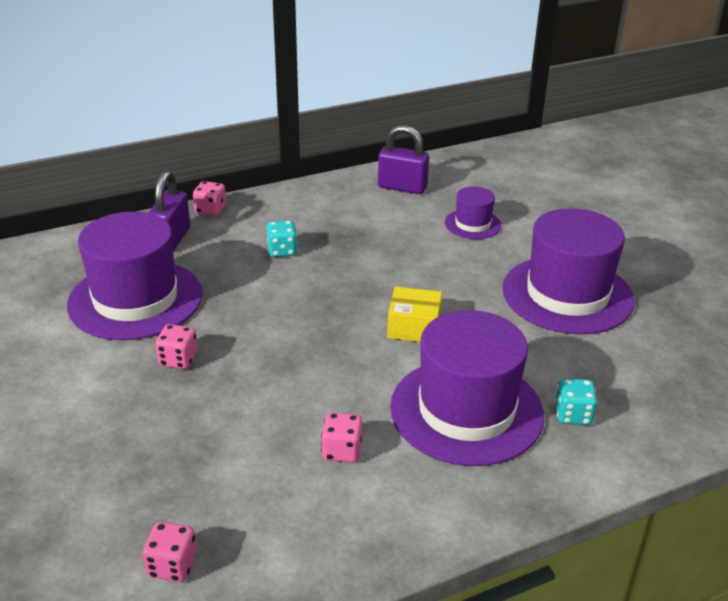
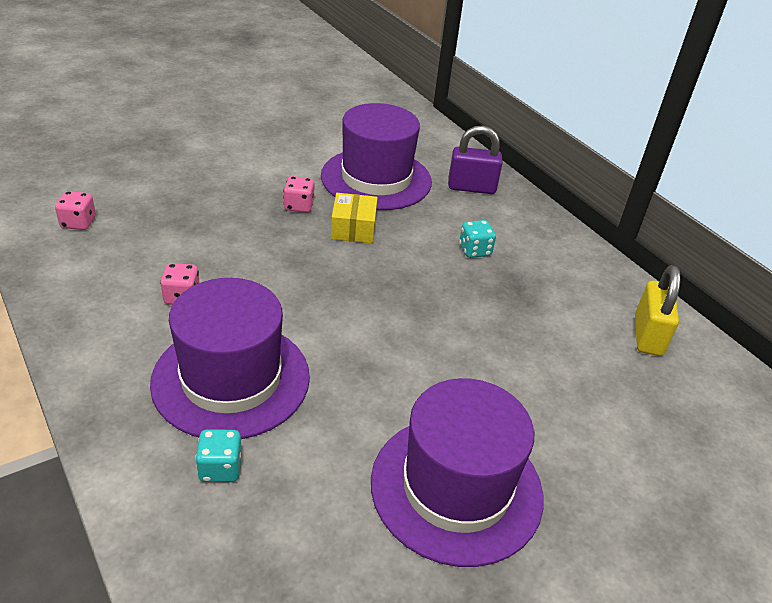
camera: 80 degrees right, 5 degrees up
(210, 210) = (529, 204): pink dice -> none
(402, 187) = (647, 336): purple padlock -> yellow padlock
(414, 327) = (364, 343): yellow box -> yellow box (353, 229)
(472, 224) = (591, 399): purple hat -> none

